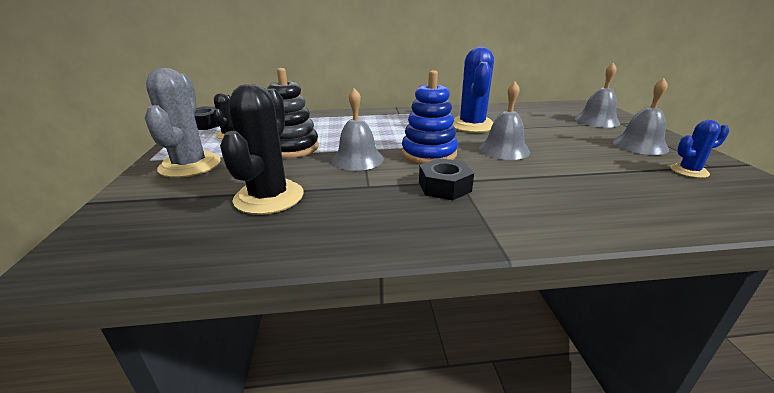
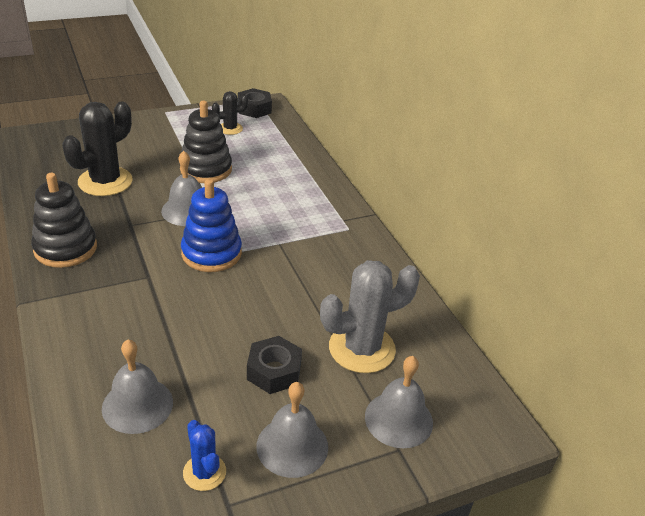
camera: 70 degrees right, 10 degrees up
(190, 165) = (156, 132): grey cactus -> grey cactus (362, 348)
(269, 197) = (105, 181): black cactus -> black cactus turned 45 degrees counterclockwise
(400, 225) = (65, 248): none -> black stacking toy
(444, 187) = (133, 267): black nut -> black nut (274, 371)
(472, 125) = (320, 283): blue cactus -> none
(504, 149) = (238, 309): grey bell -> grey bell (137, 405)

